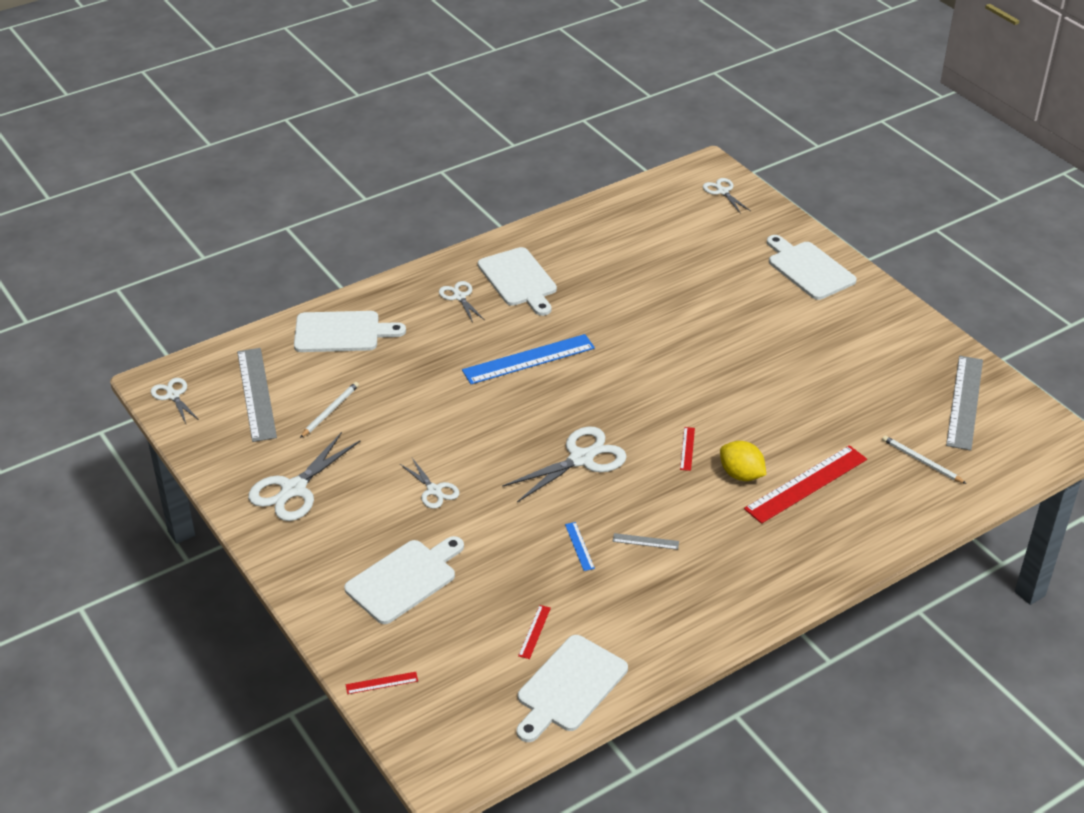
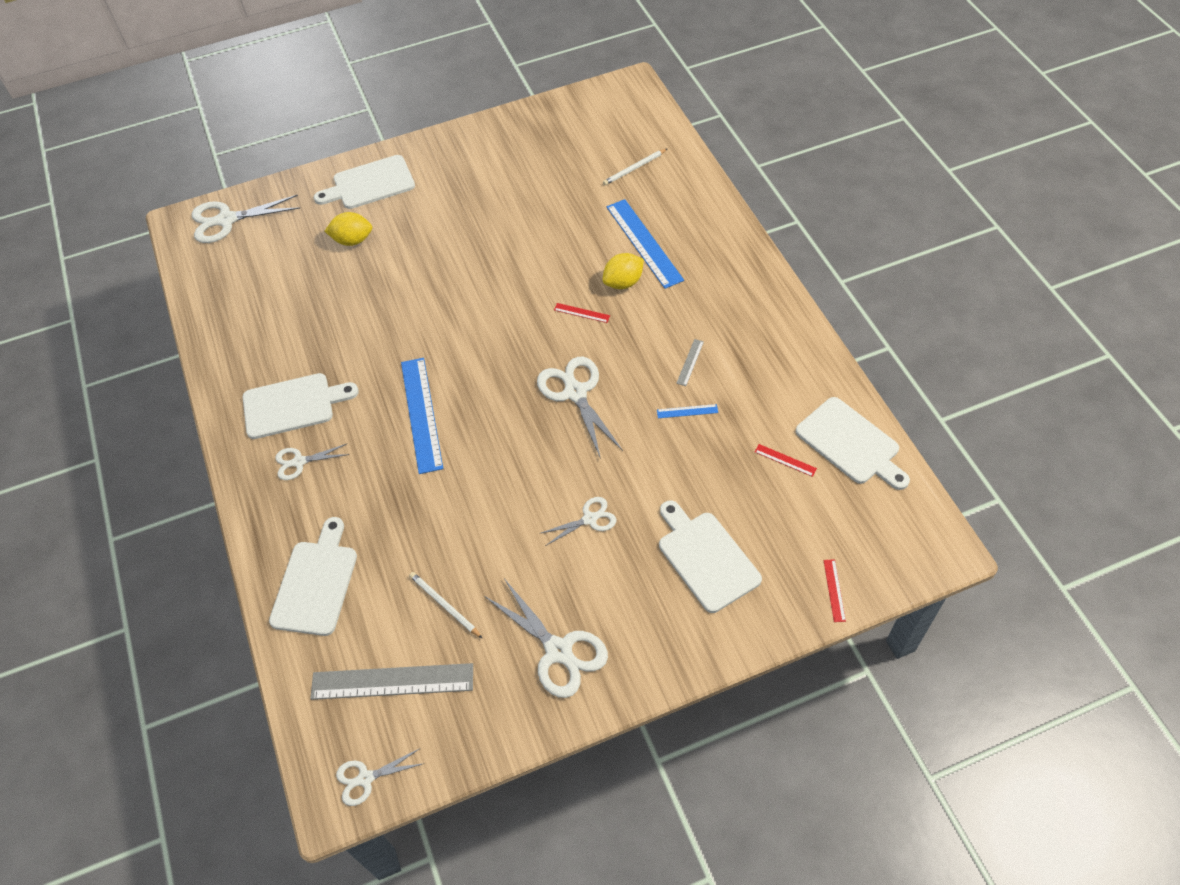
camera: 75 degrees left, 15 degrees up
(722, 191) = (226, 220): white scissors -> white scissors, size x1.74
(727, 273) = (352, 240): none -> yellow lemon
(806, 484) = (644, 243): red ruler -> blue ruler
(964, 402) = (573, 128): grey ruler -> none

